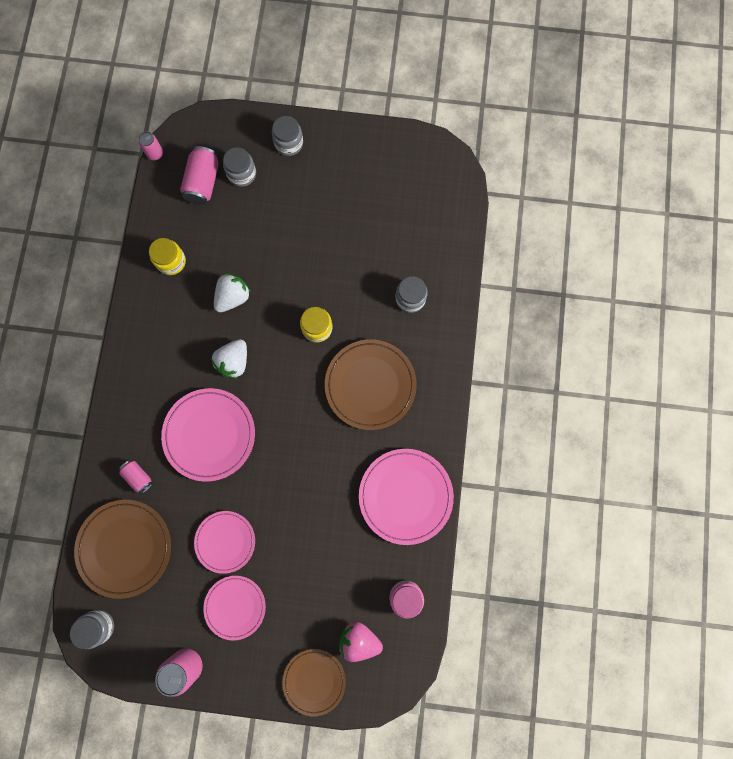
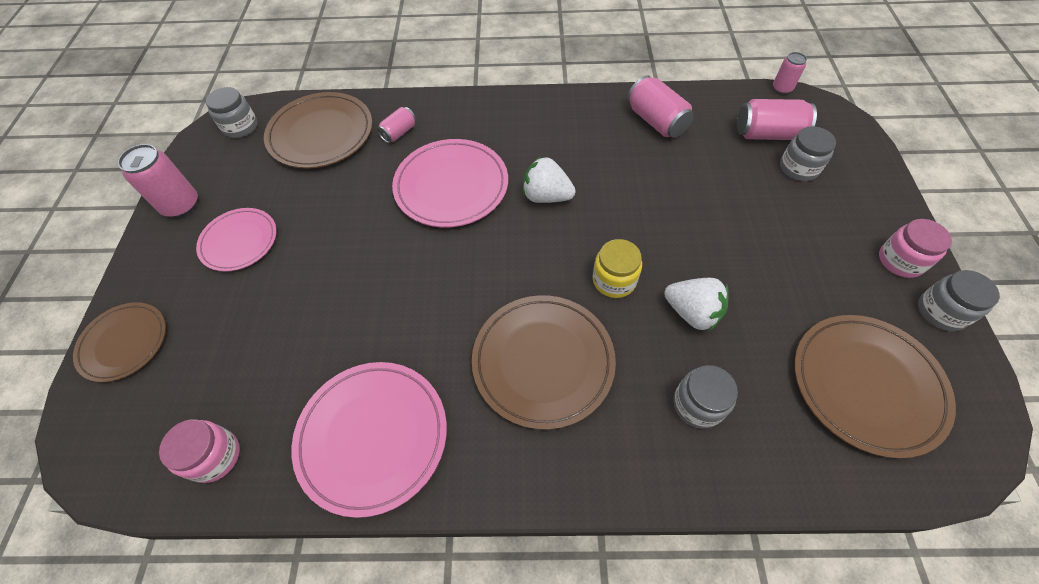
camera: 85 degrees right, 20 degrees down
(171, 261) = (656, 121): yellow jar -> pink can
(225, 541) = (320, 220): pink plate -> none
(233, 297) = (630, 183): white strawberry -> white strawberry (692, 312)
(289, 143) = (870, 210): grey jar -> grey jar (941, 311)
(331, 143) = (900, 260): none -> pink jar
(359, 639) = (166, 394): pink strawberry -> none
(411, 201) = (866, 385): none -> brown plate

